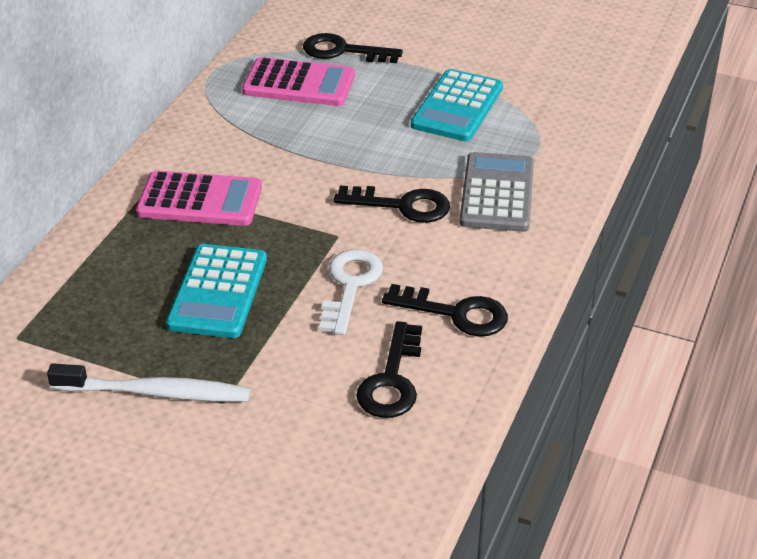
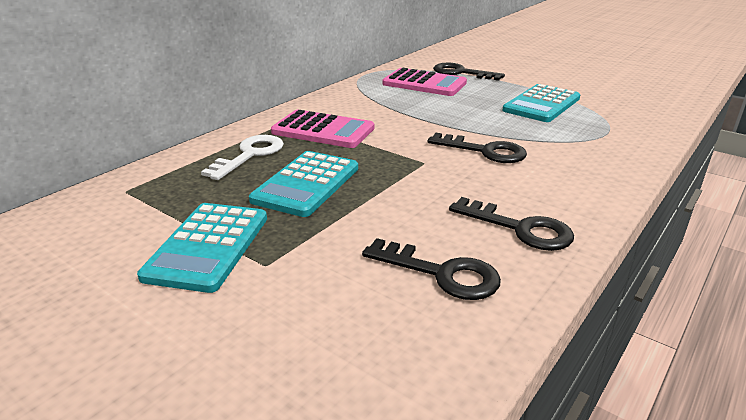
camera: 15 degrees right, 10 degrees down
(155, 392) = (208, 246): white toothbrush -> turquoise calculator
(350, 286) = (423, 195): white key -> white key (250, 155)
(392, 380) = (441, 273): black key -> black key turned 90 degrees counterclockwise
(497, 193) = (570, 153): grey calculator -> none

